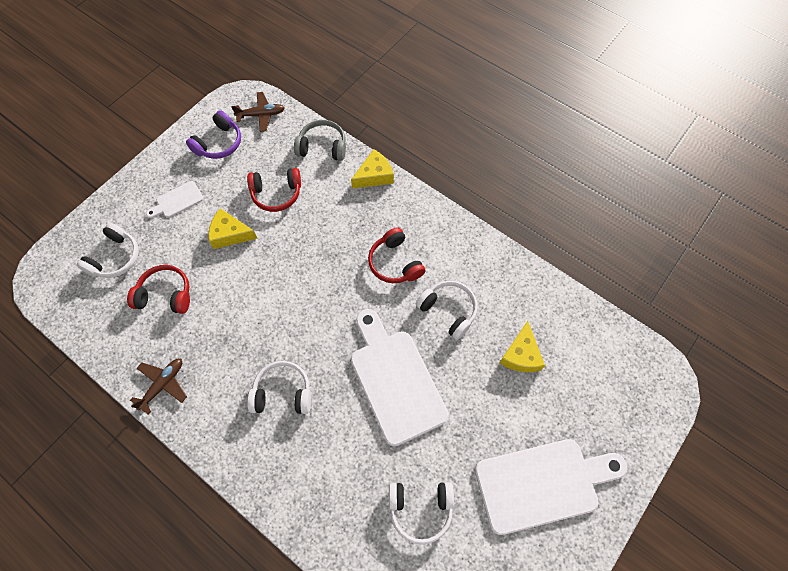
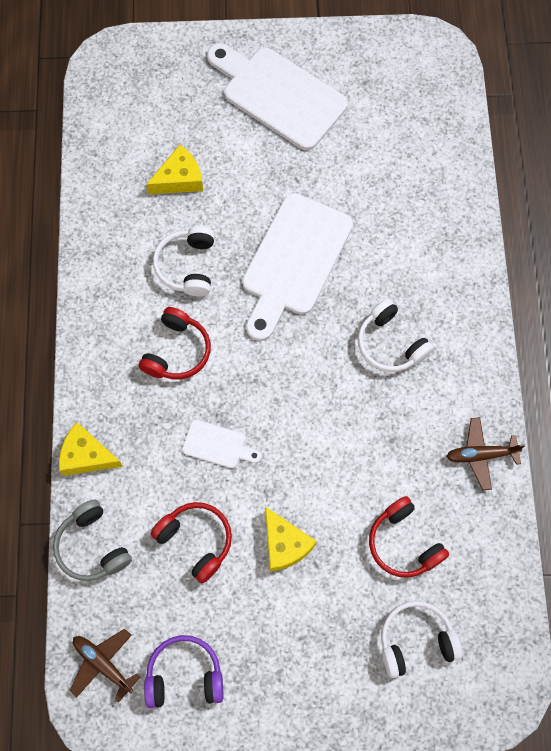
camera: 130 degrees left, 5 degrees up
(177, 201) = (297, 645): white cutting board -> white cutting board (218, 445)
(420, 509) = (379, 165): white headphones -> none

